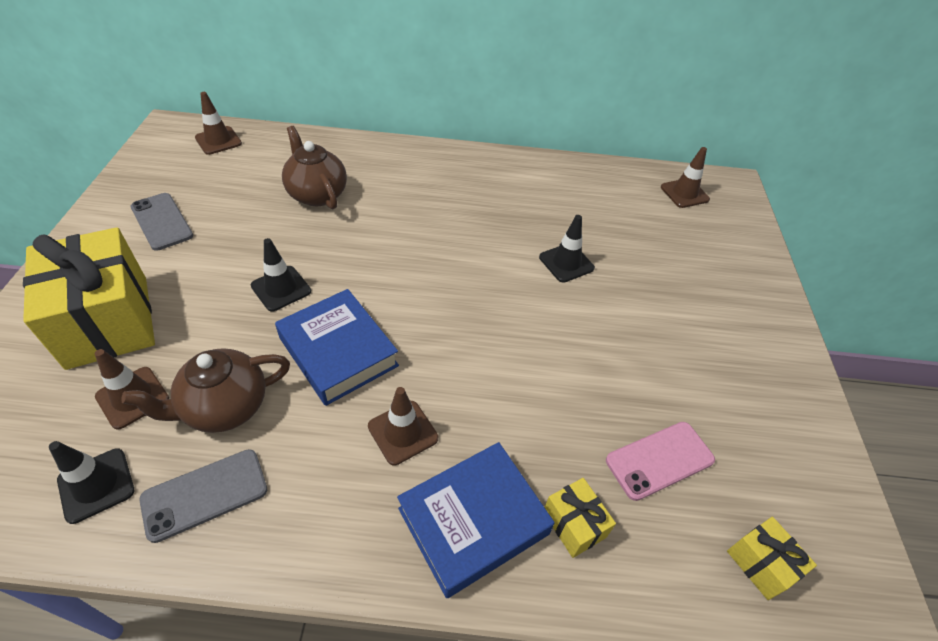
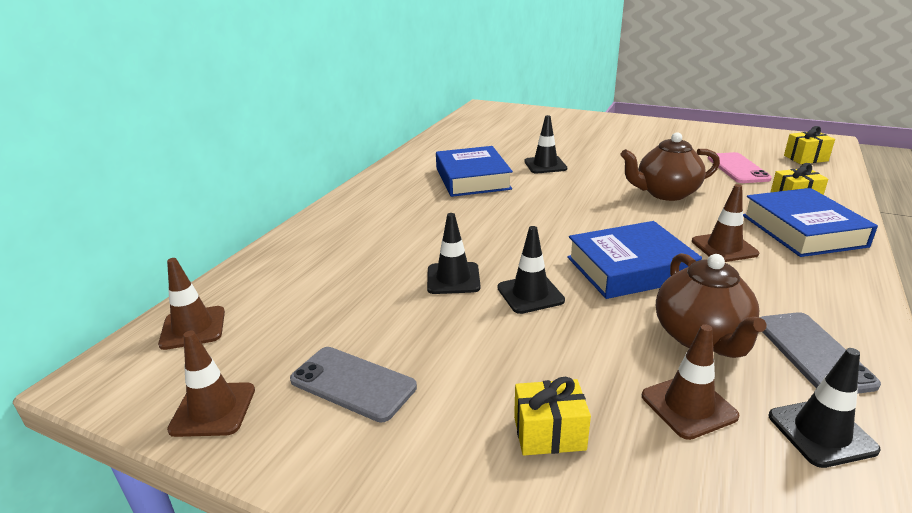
camera: 65 degrees left, 20 degrees down
(108, 321) = (549, 433): yellow gift -> yellow gift, size x0.44
(161, 221) = (353, 383): grey phone -> grey phone turned 45 degrees clockwise
(298, 240) = (453, 278): none -> black traffic cone
(317, 194) = (378, 262): brown teapot -> brown teapot (666, 193)
(501, 214) = (472, 179): none -> blue book
(684, 193) = (486, 120): brown traffic cone -> brown traffic cone (213, 409)

